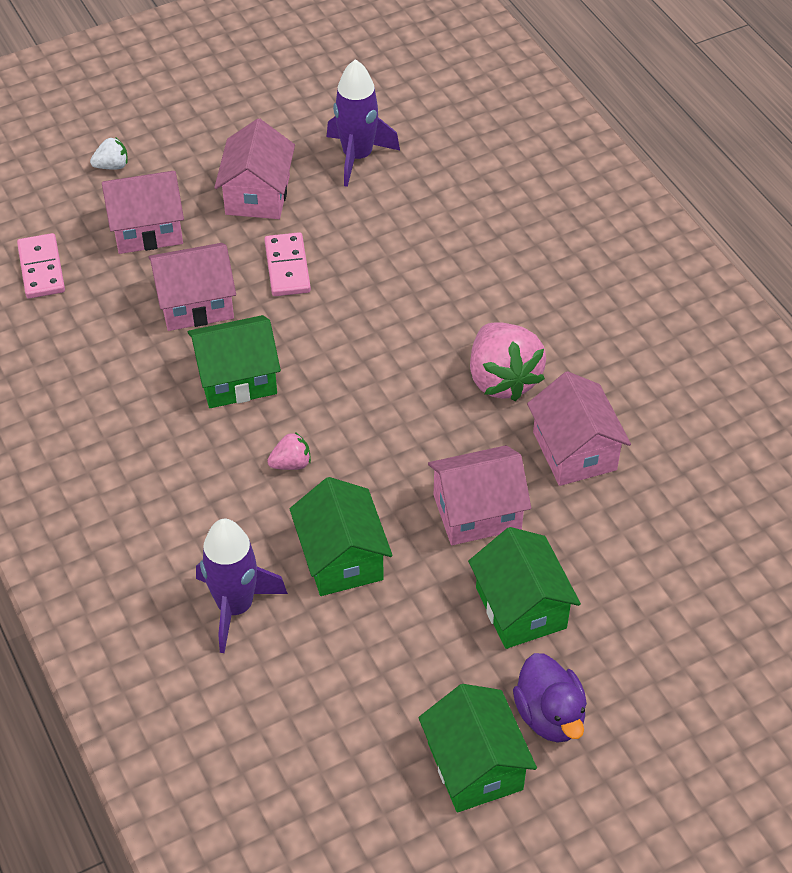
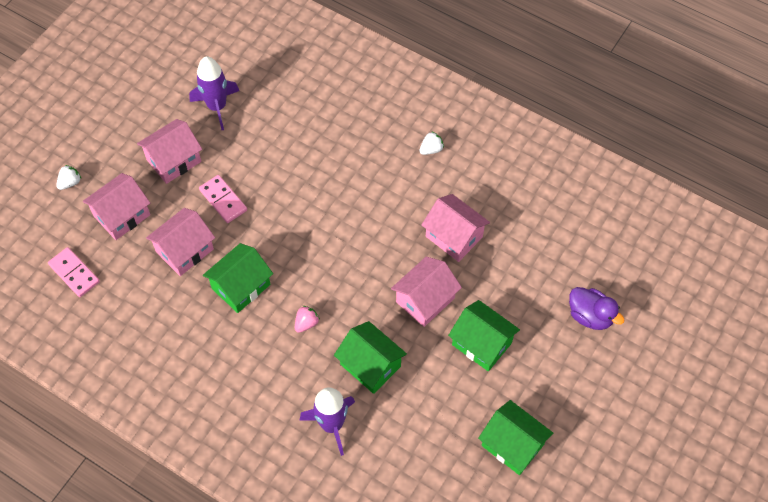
camera: 30 degrees left, 10 degrees up
(257, 195) = (174, 160): pink house -> pink house turned 75 degrees clockwise
(502, 379) = (389, 212): pink strawberry -> none
(550, 715) = (532, 396): purple duck -> purple duck (590, 316)
(616, 328) = (431, 149): none -> white strawberry

